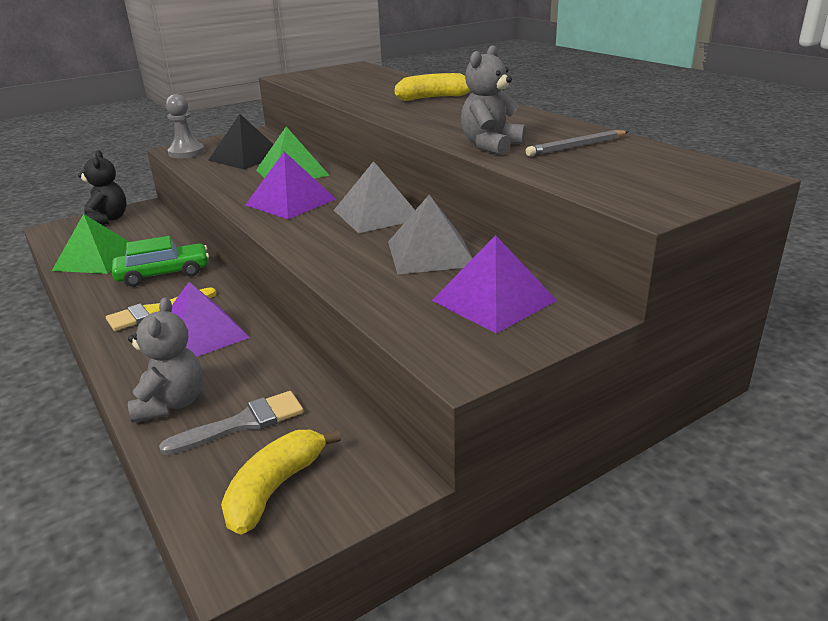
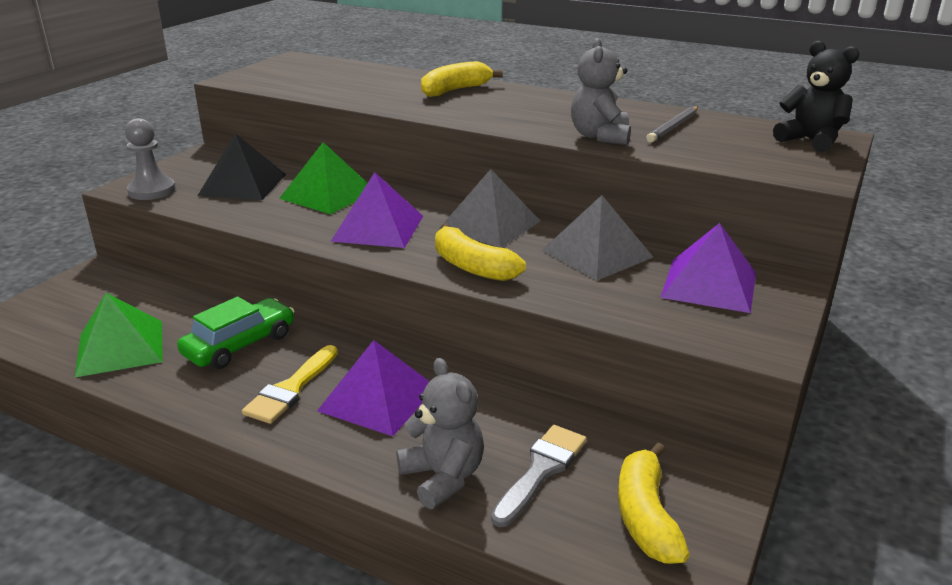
camera: 30 degrees left, 0 degrees up
(107, 220) = (64, 297): black teddy bear -> black teddy bear (811, 141)
(316, 243) = (472, 266): none -> yellow banana

